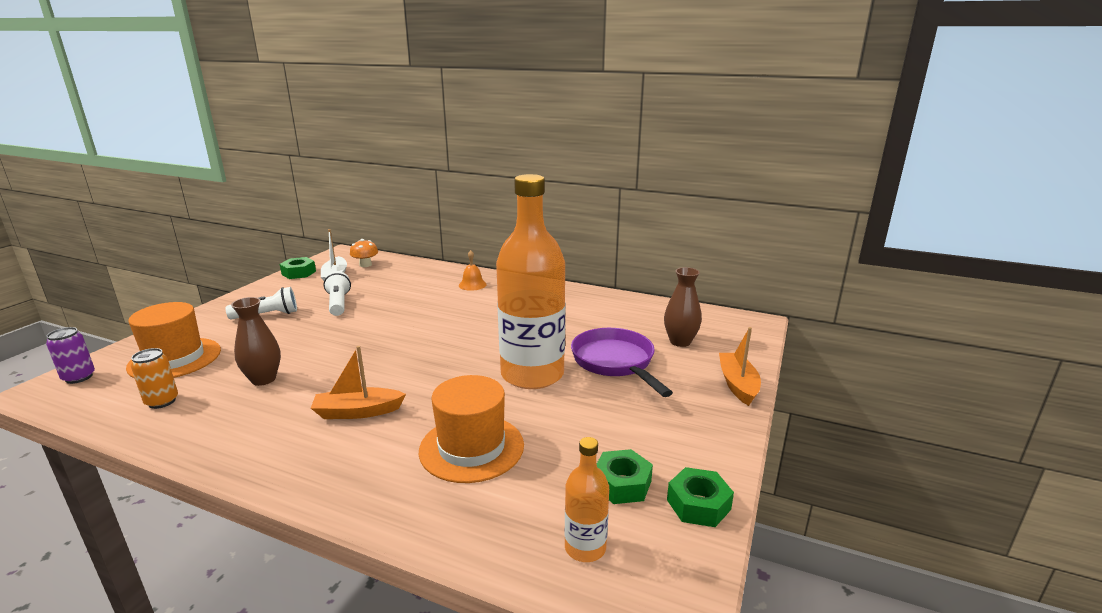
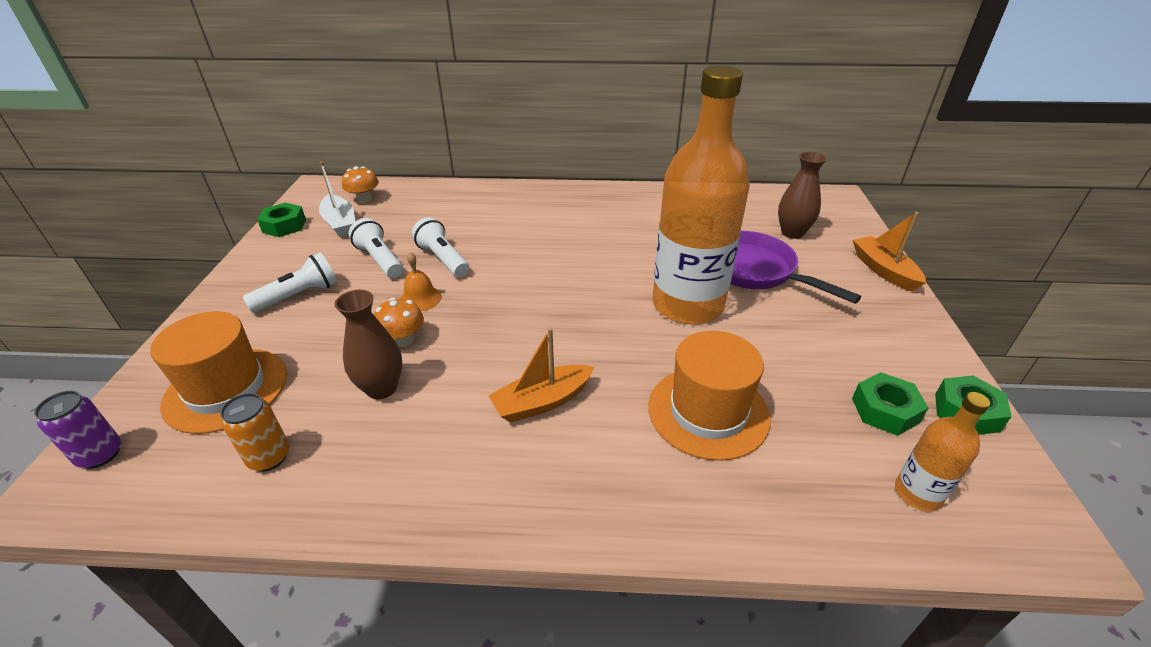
camera: 20 degrees left, 15 degrees up
(305, 354) = (403, 340): none -> orange mushroom
(381, 311) = (443, 259): none -> white flashlight
(472, 285) = (520, 204): orange bell -> orange bell (420, 298)

